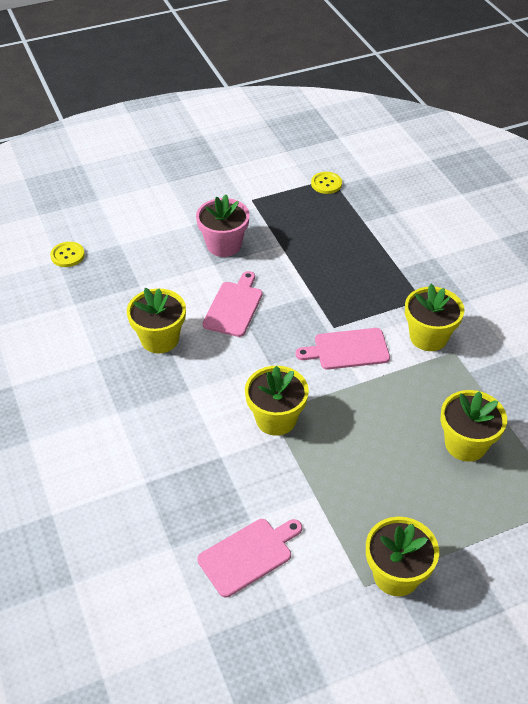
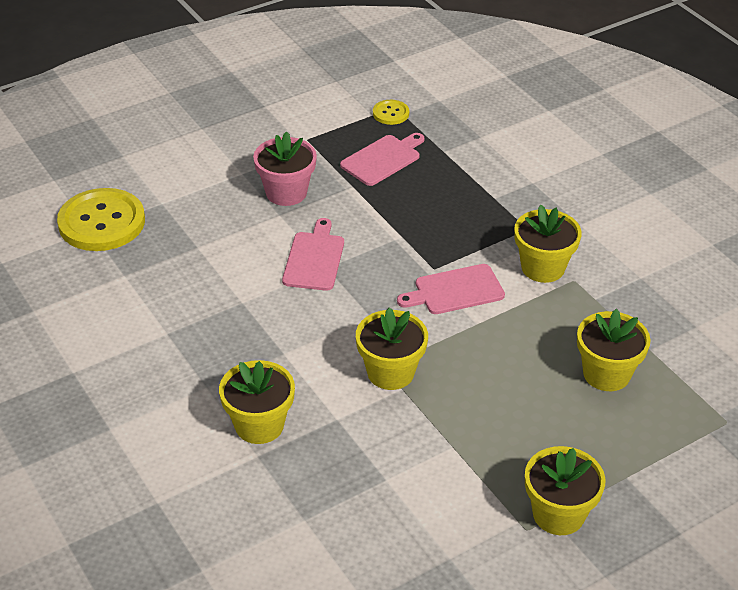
camera: 10 degrees left, 5 degrees down
(67, 255) = (102, 222): yellow button -> yellow button, size x2.13
(160, 339) = (236, 303): yellow flower pot -> yellow flower pot (259, 425)
(248, 555) = (392, 515): pink cutting board -> pink cutting board (383, 159)

